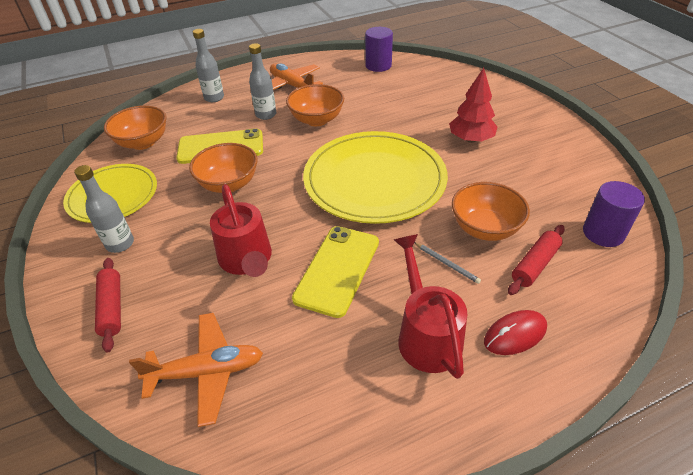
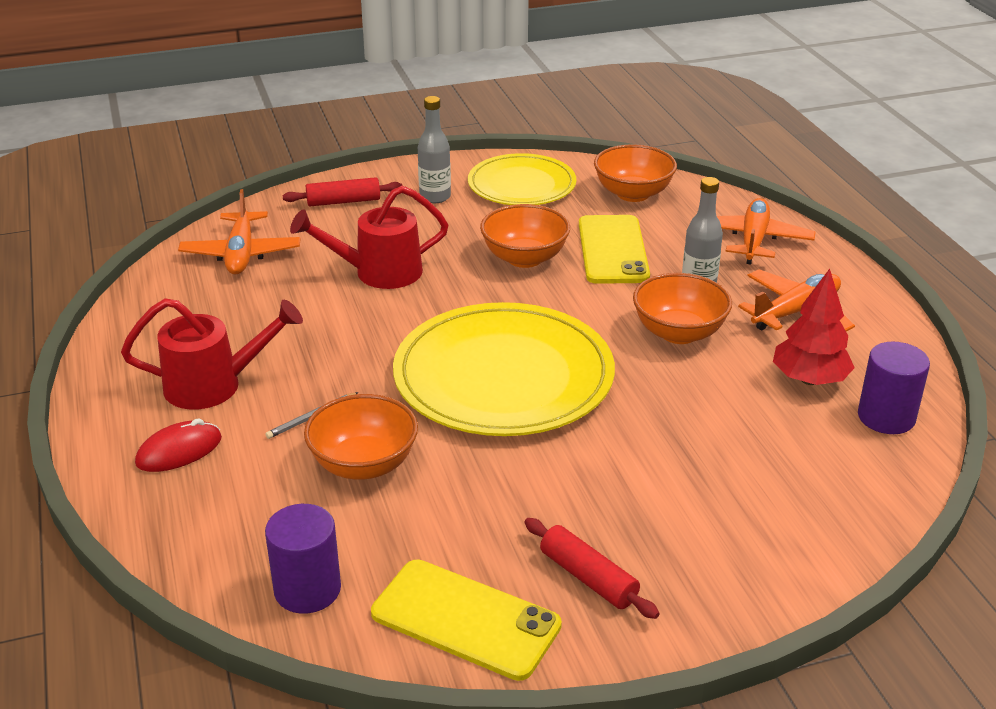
camera: 95 degrees right, 10 degrees down
(214, 98) = (753, 240): grey bottle -> orange plane
(337, 270) = (337, 333): yellow phone -> yellow phone (465, 619)
(470, 139) = (596, 495): red tree -> red tree (809, 379)
(515, 334) = (179, 451): red mouse -> red mouse turned 75 degrees clockwise
(535, 265) = (276, 496): red rolling pin -> red rolling pin (588, 578)

